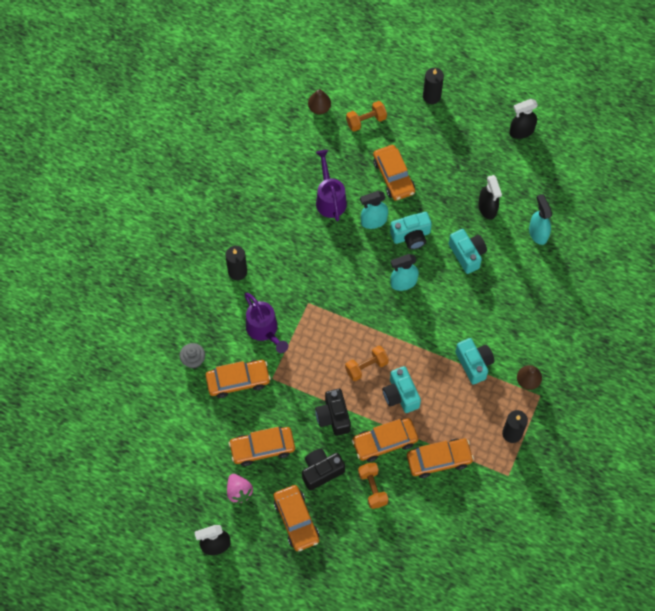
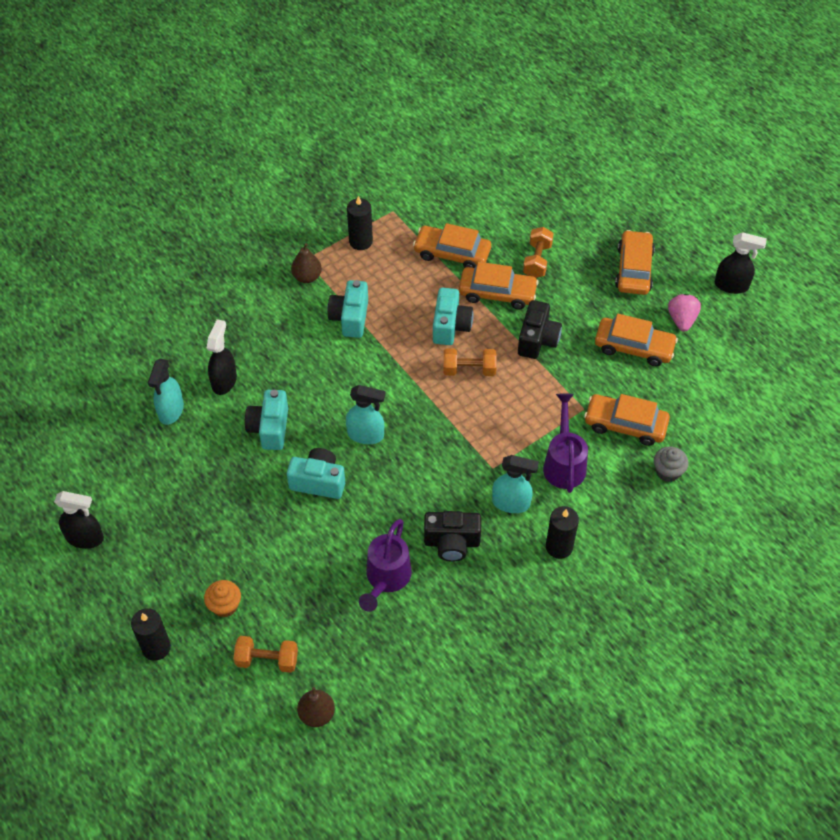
camera: 150 degrees left, 10 degrees down
(321, 471) = (582, 298): black camera -> black camera (452, 542)
(373, 221) = (351, 522): turquoise spray bottle -> turquoise spray bottle (511, 503)
(393, 176) = (286, 565): orange car -> none
(411, 136) = (225, 605): none -> orange cupcake
(487, 208) = (204, 467): black spray bottle -> black spray bottle (224, 381)

